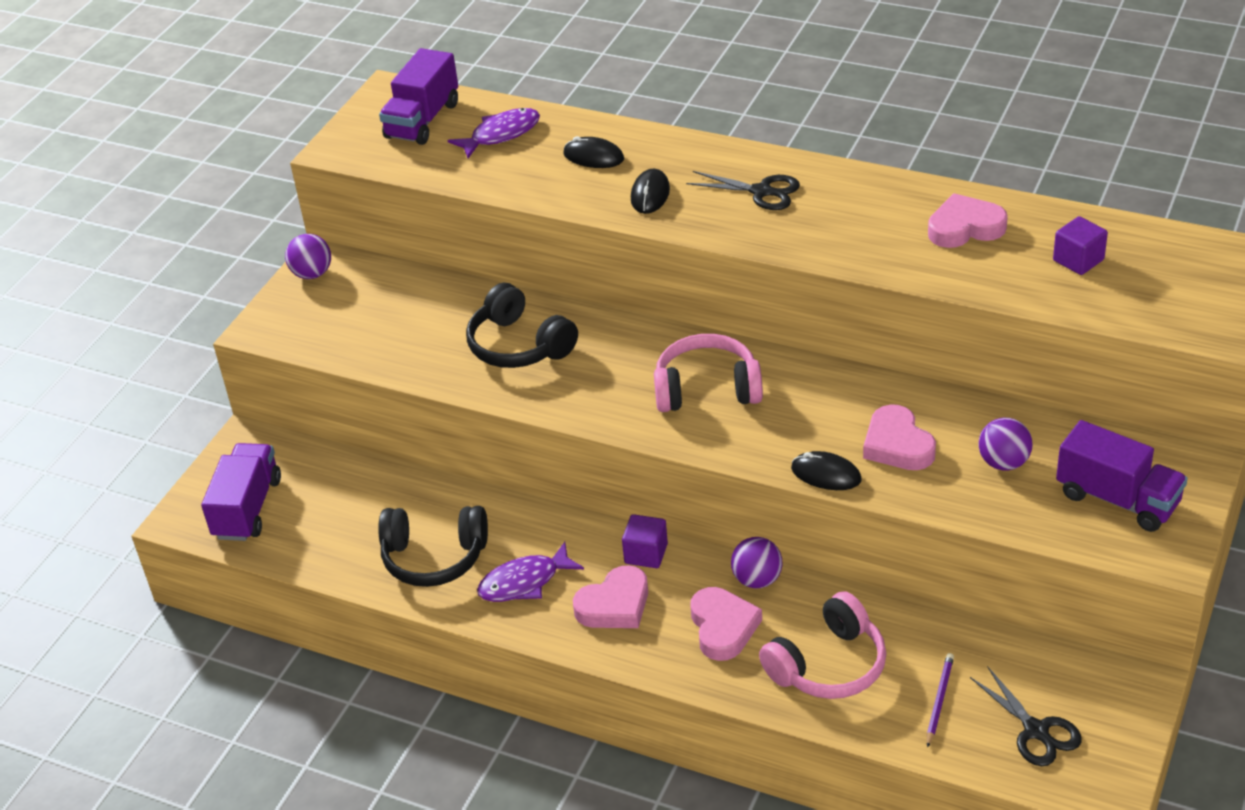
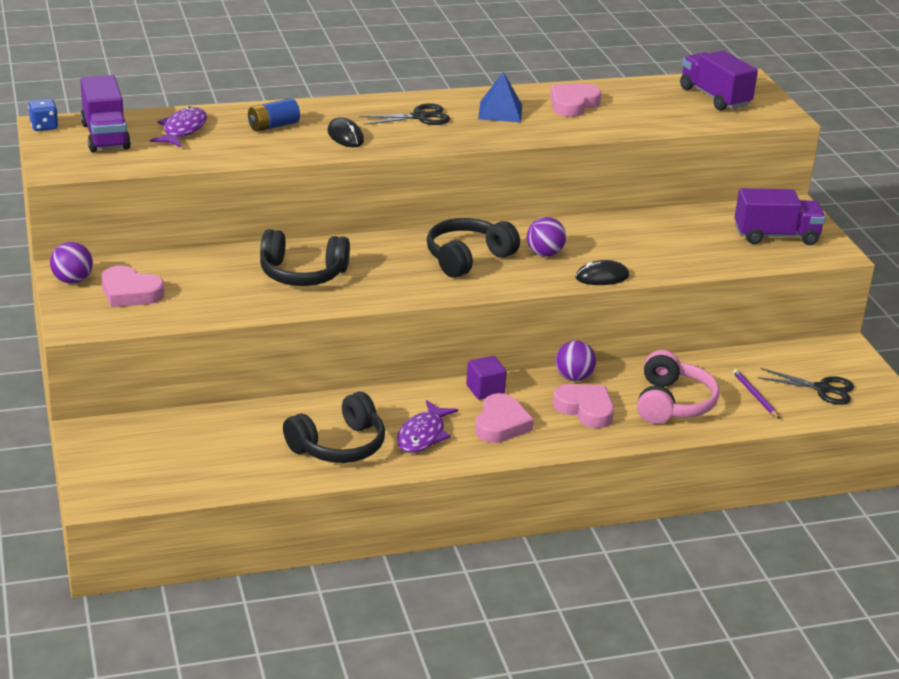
camera: 45 degrees left, 10 degrees down
(248, 508) = (147, 471): purple truck -> purple truck (714, 97)
(383, 91) = (44, 126): none -> blue dice
(593, 157) = (273, 126): black mouse -> blue battery
(707, 389) = (467, 258): pink headphones -> black headphones
(863, 212) = (500, 111): none -> blue pyramid
(897, 445) = (623, 249): pink heart -> pink heart (130, 292)
(1003, 463) = (694, 239): purple ball -> purple ball (544, 254)
(1078, 260) = (659, 103): purple cube -> none

